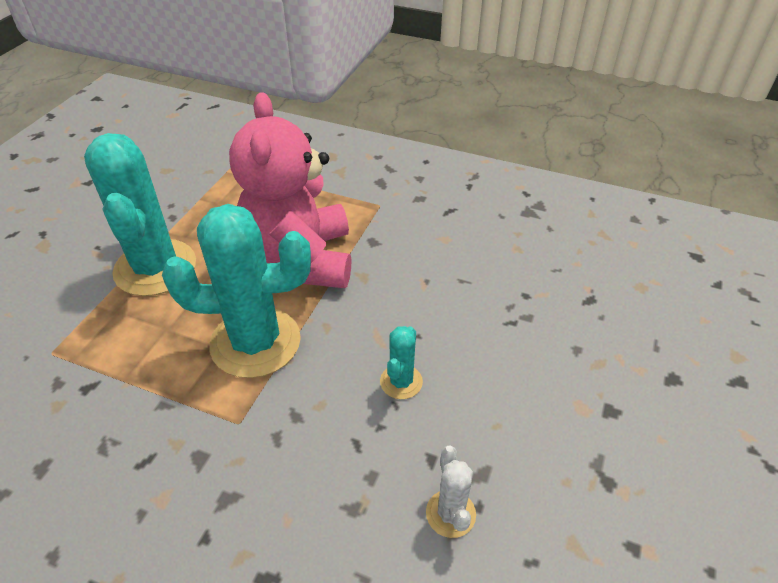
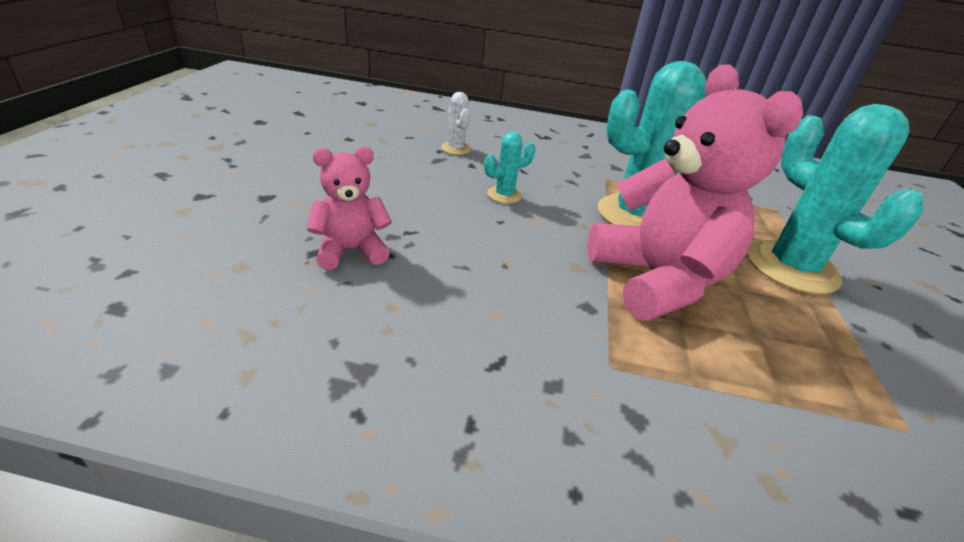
camera: 165 degrees right, 10 degrees down
(401, 382) = (504, 195): turquoise cactus -> turquoise cactus turned 60 degrees clockwise
(560, 300) = (351, 250): none -> pink teddy bear

